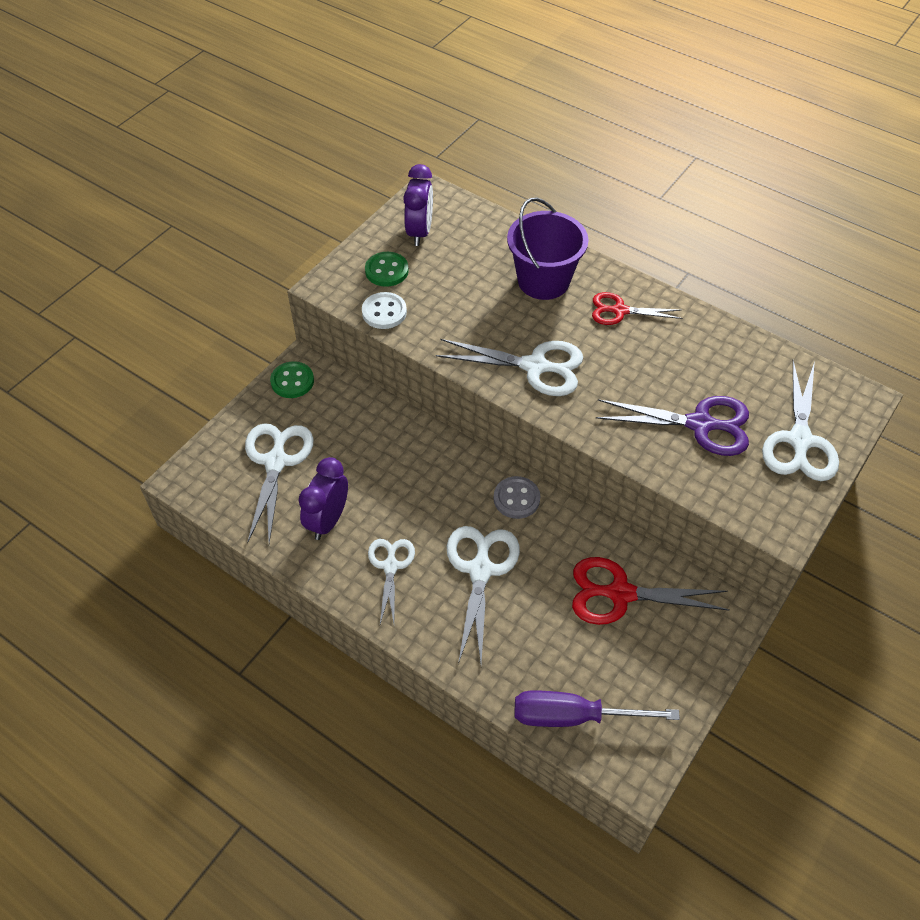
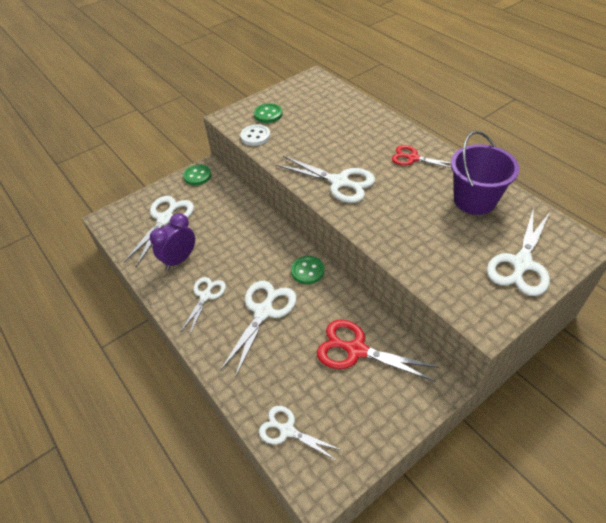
camera: 20 degrees right, 5 degrees down
(419, 232) = (299, 97): purple clock -> none
(516, 499) = (307, 271): grey button -> green button
(543, 281) = (367, 133): purple bucket -> purple bucket (474, 200)
(573, 716) = (287, 430): purple screwdriver -> white scissors
(700, 424) = (445, 238): purple scissors -> none

